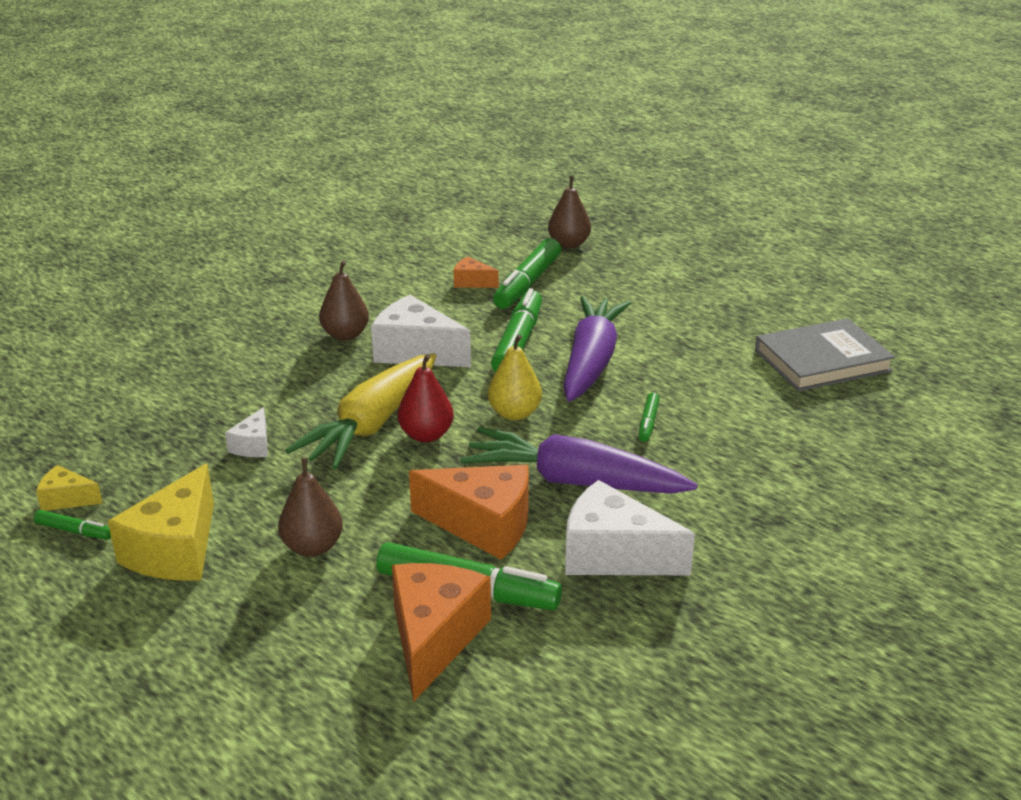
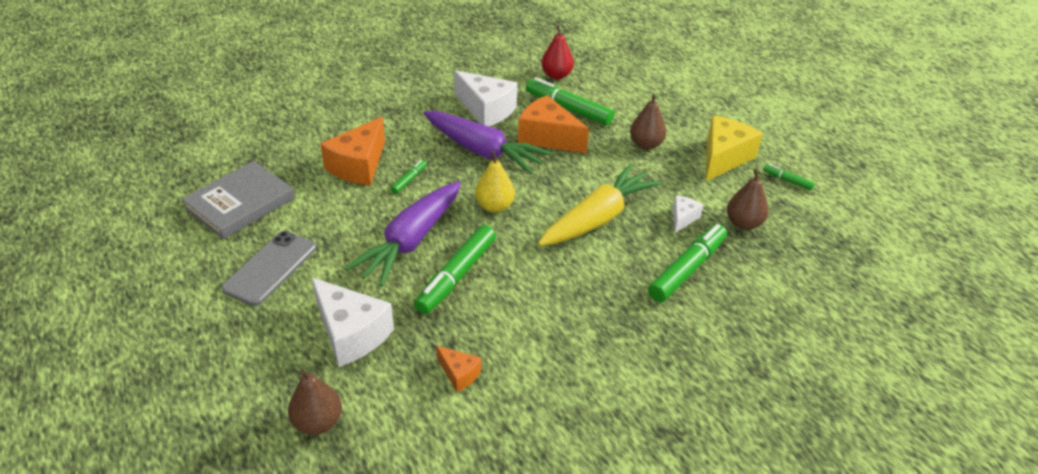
camera: 165 degrees left, 10 degrees up
(67, 499) = (800, 203): yellow cheese -> none
(345, 335) = (603, 320): brown pear -> brown pear (743, 223)
(416, 352) = (546, 284): white cheese -> white cheese (351, 333)
(426, 435) = (562, 202): red pear -> red pear (556, 75)
(434, 638) = (591, 93): orange cheese -> orange cheese (359, 165)
(527, 283) = (405, 357): green marker -> green marker (687, 269)
(716, 316) = (270, 268): none -> grey phone
(822, 360) = (240, 203): grey book -> grey book turned 45 degrees counterclockwise

